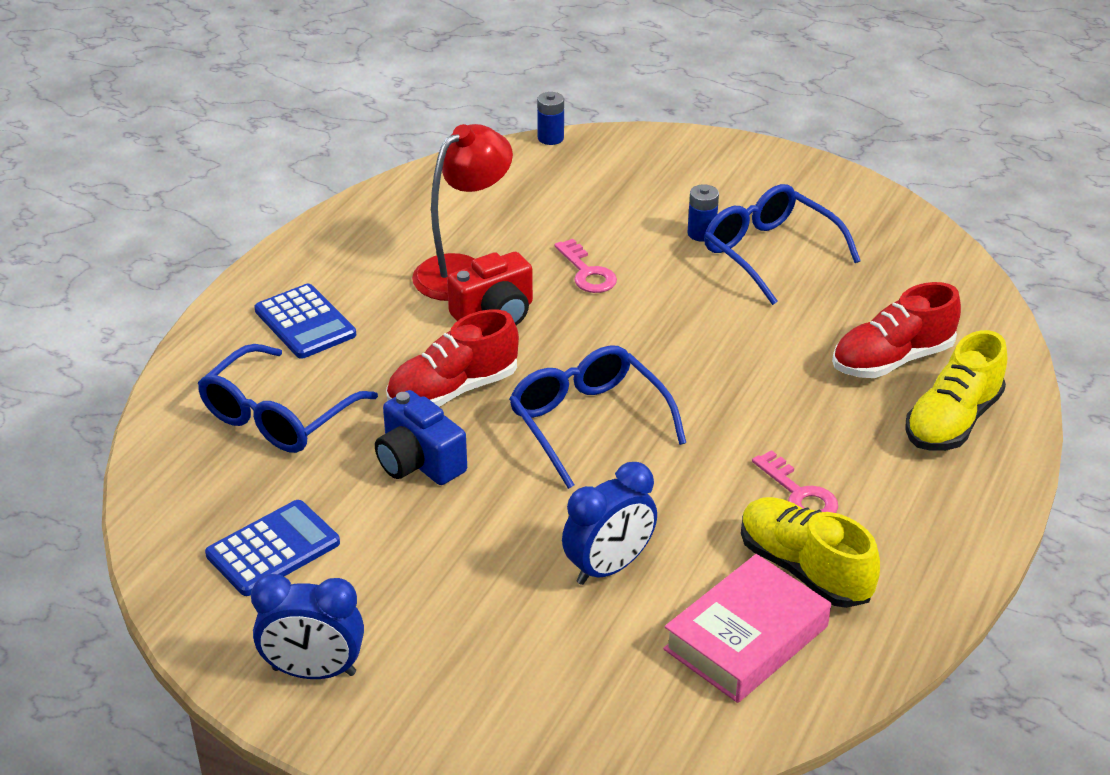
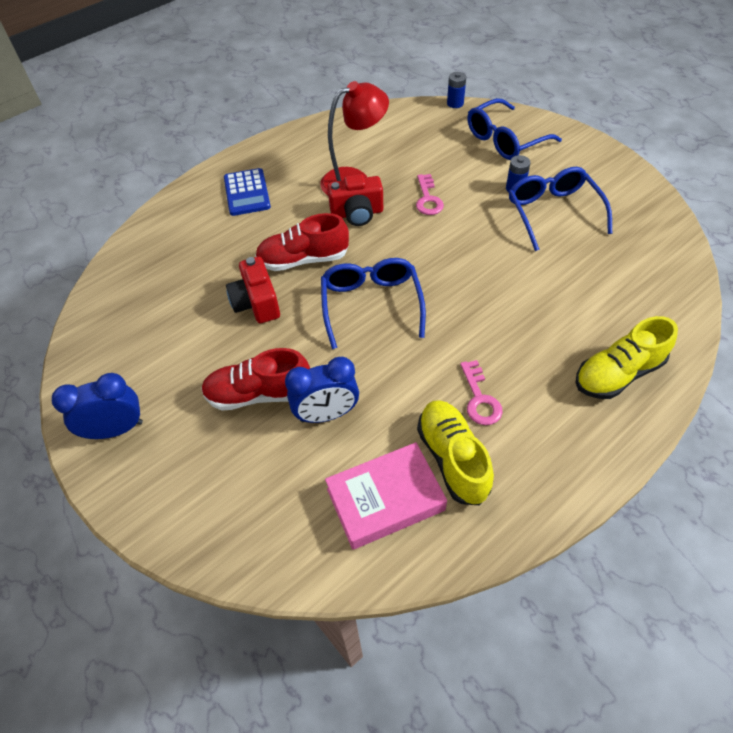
camera: 25 degrees right, 15 degrees up
(273, 549) = (143, 338): blue calculator -> none
(279, 415) = (198, 249): blue glasses -> blue glasses (505, 140)
(314, 671) = (116, 430): blue clock -> blue clock turned 135 degrees clockwise
(419, 462) = (256, 303): blue camera -> red camera
(892, 360) = (598, 313): red shoe -> red shoe (259, 394)

